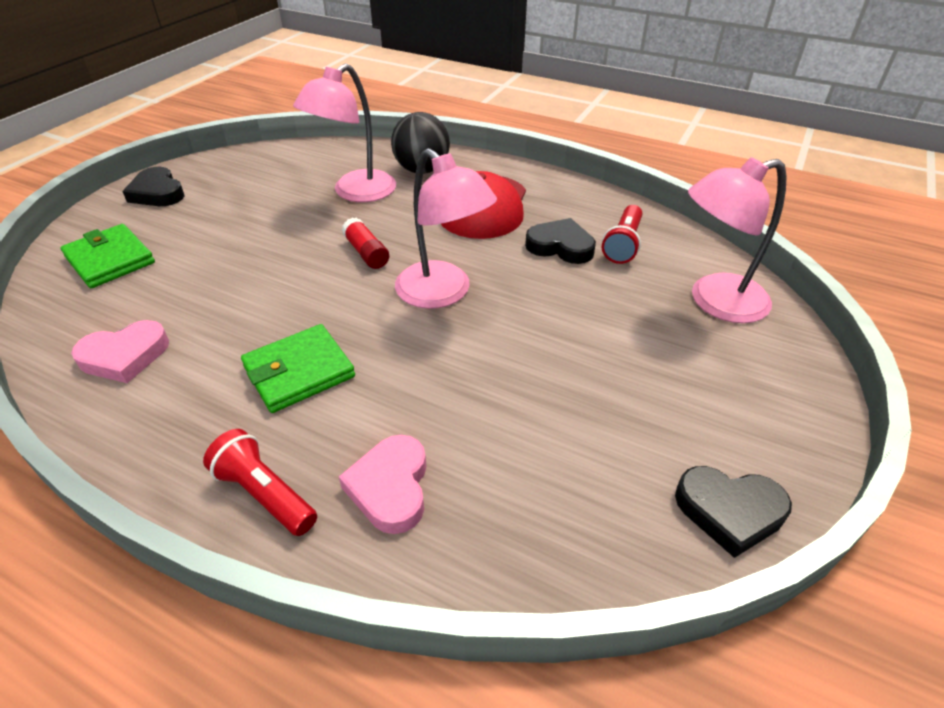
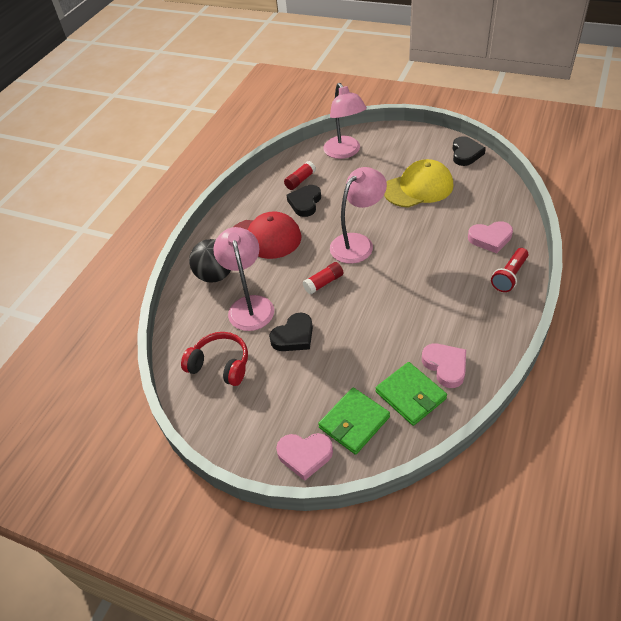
camera: 90 degrees left, 5 degrees up
(101, 222) = (305, 455): none -> pink heart
(157, 193) = (255, 435): black heart -> black heart (294, 336)
(271, 173) = (220, 365): none -> red headphones
(299, 372) = (434, 285): green wallet -> green wallet (410, 395)
(355, 193) = (249, 305): pink lamp -> pink lamp turned 135 degrees counterclockwise
(589, 394) = (418, 188): none -> yellow cap
(623, 244) = (300, 180): red flashlight -> red glue stick

